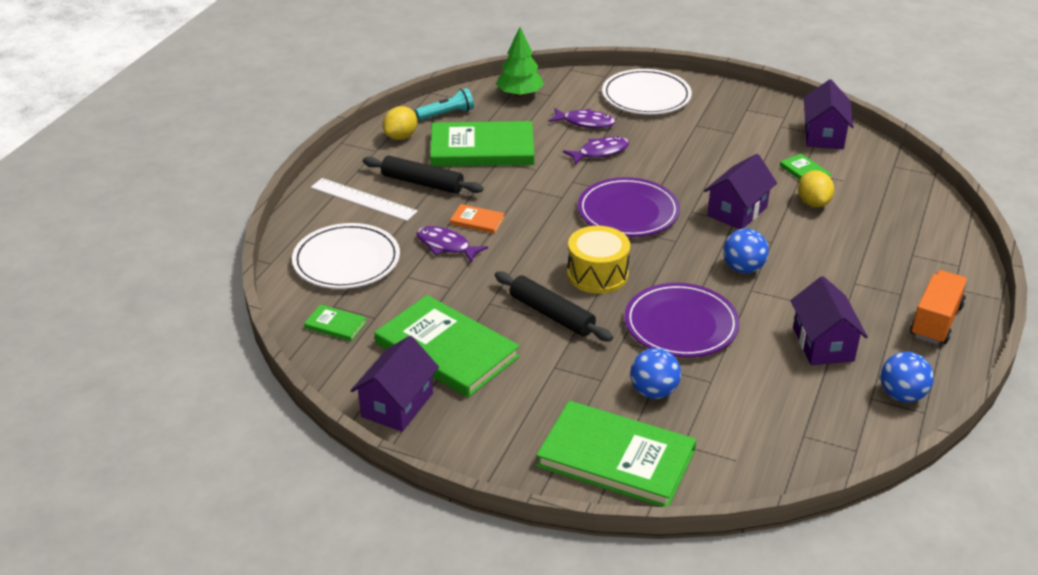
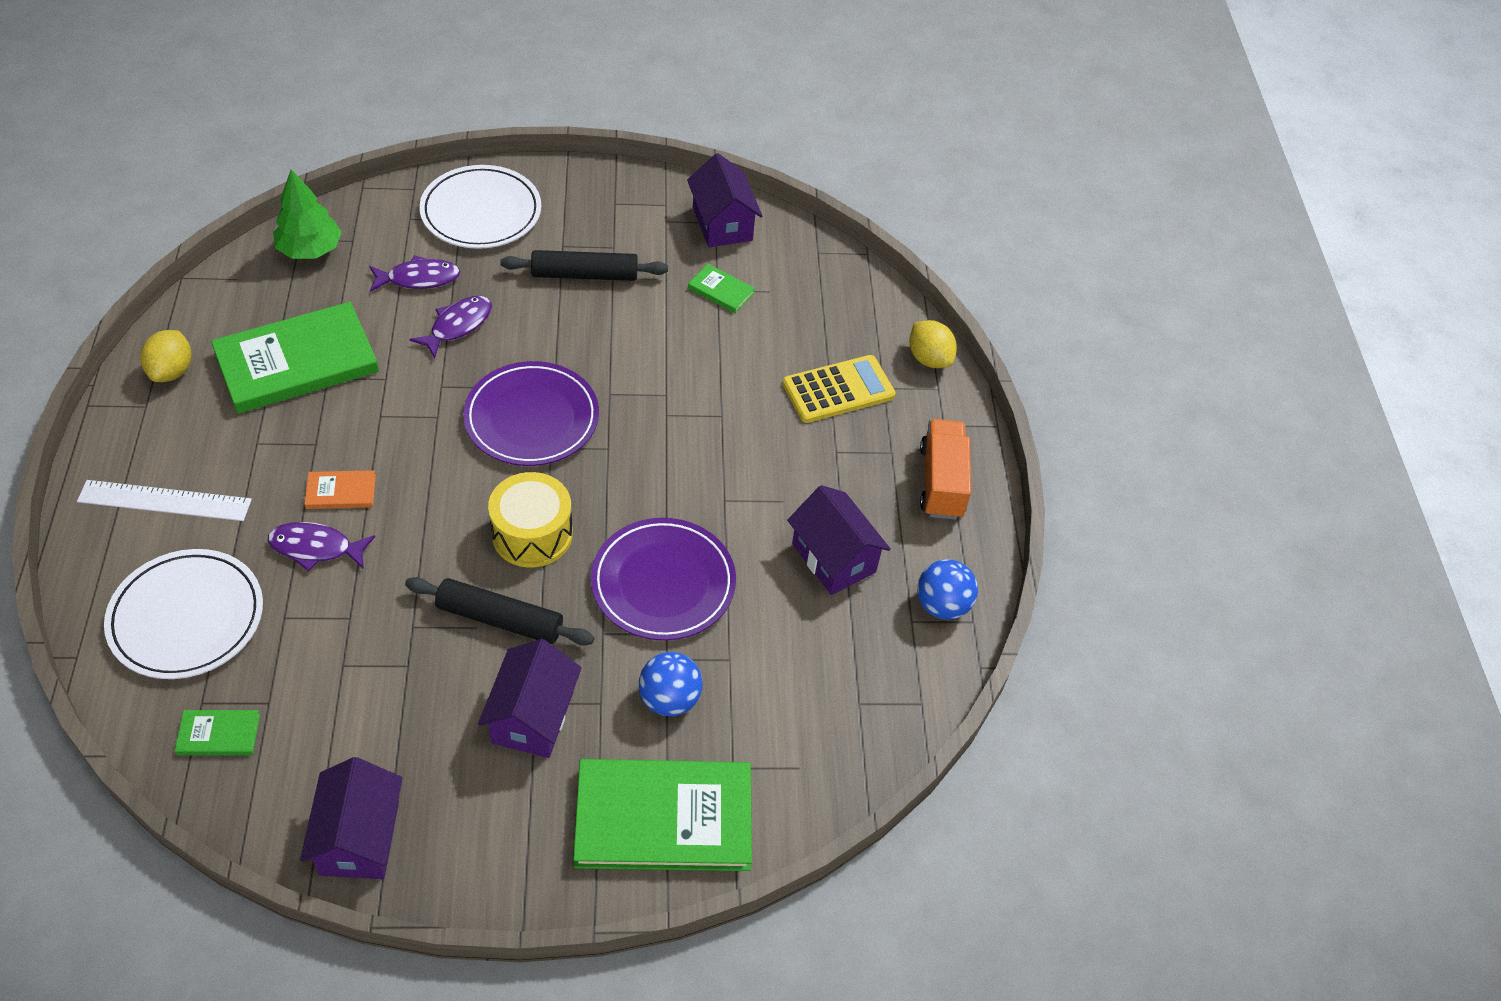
camera: 30 degrees left, 15 degrees up
(422, 183) = (237, 447): black rolling pin -> black rolling pin (585, 275)
(446, 114) = (221, 312): turquoise flashlight -> none
(447, 350) = (388, 724): green book -> none
(737, 211) = (664, 378): purple house -> purple house (532, 717)
(743, 268) = (703, 468): blue ball -> none
(813, 203) = (747, 338): yellow lemon -> yellow lemon (929, 358)
(873, 248) = (838, 390): none -> yellow calculator

